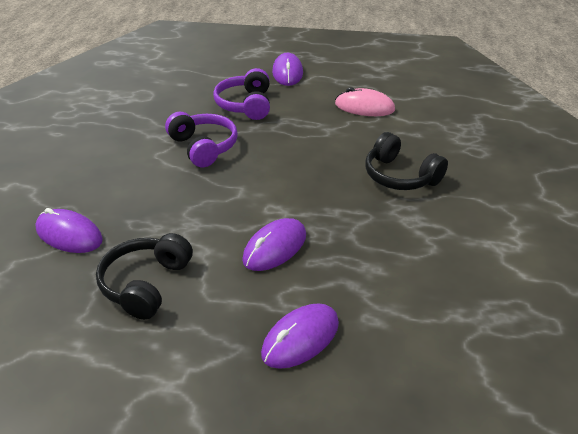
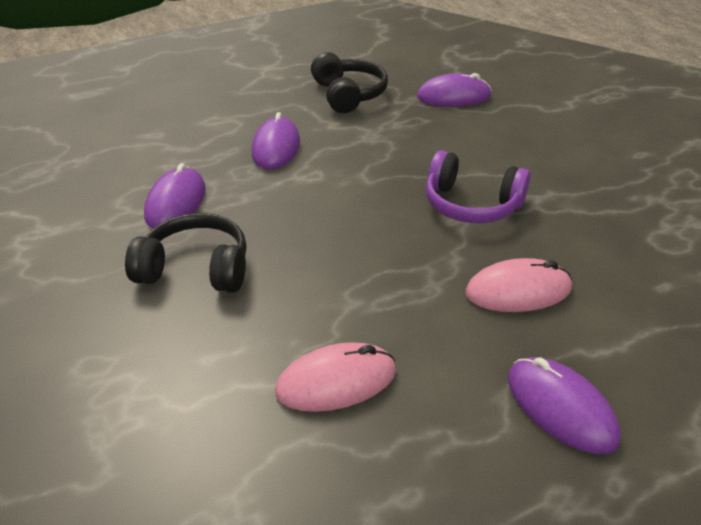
camera: 145 degrees right, 0 degrees up
(245, 105) = (518, 291): purple headphones -> pink mouse
(300, 338) = (201, 108): purple mouse -> purple mouse (176, 202)

